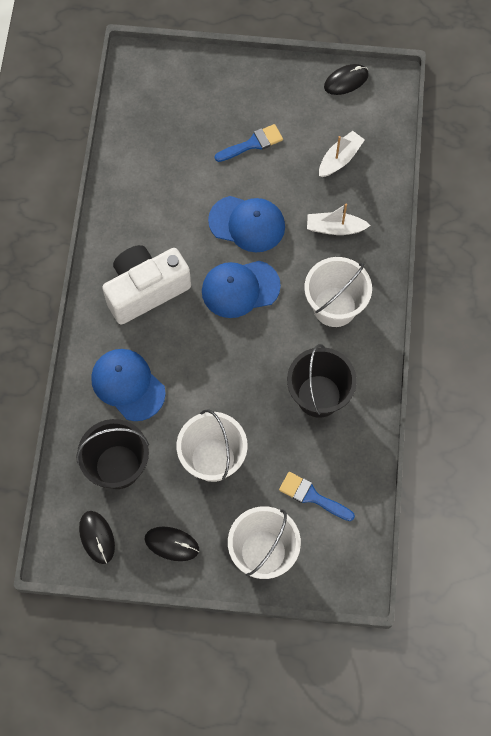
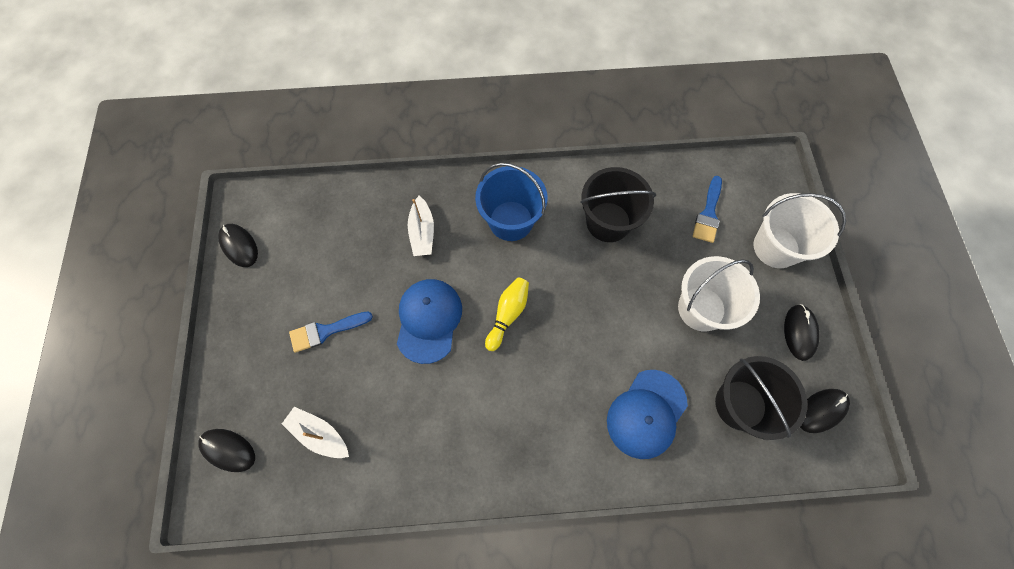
camera: 100 degrees left, 0 degrees up
(146, 290) = (529, 417): white camera -> none
(169, 73) = (228, 450): none -> black mouse
(240, 288) = (508, 314): blue cap -> yellow bowling pin
(253, 143) = (325, 331): blue brush -> blue brush turned 75 degrees counterclockwise
(334, 307) = (511, 221): white bucket -> blue bucket
(340, 159) = (339, 239): white boat -> white boat (319, 434)

